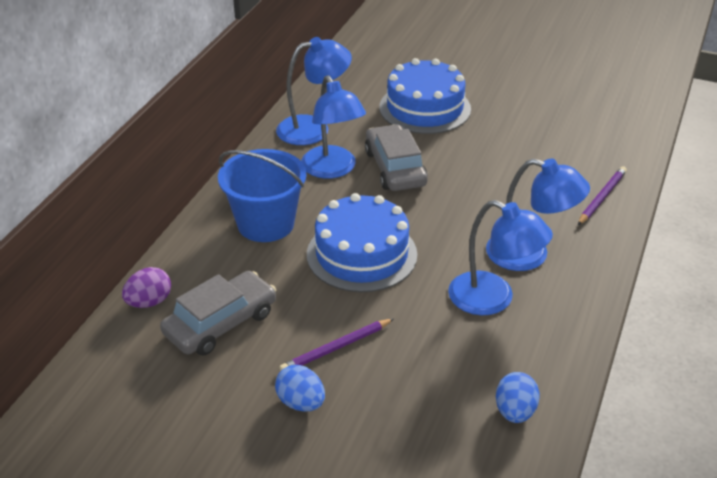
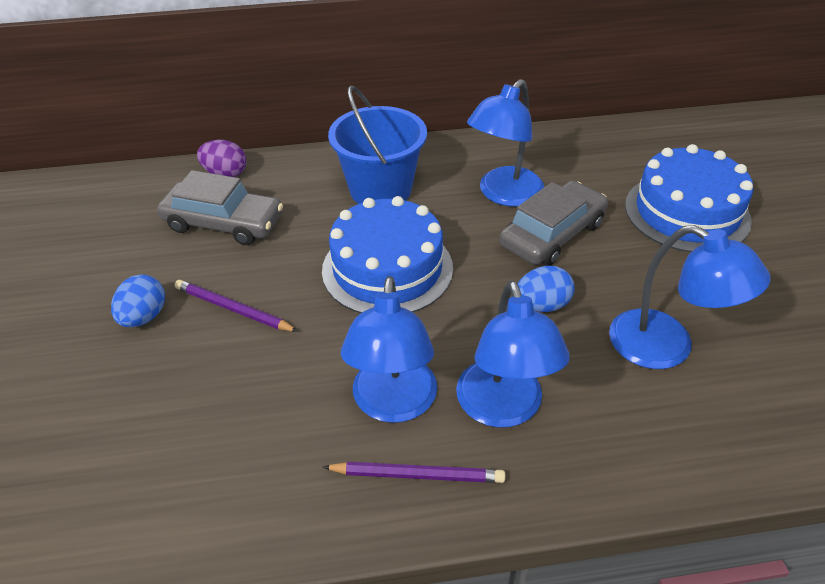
camera: 60 degrees right, 5 degrees up
(313, 128) = (556, 156): blue lamp -> blue lamp (666, 348)
(515, 412) = (209, 500): blue egg -> blue egg (542, 305)
(601, 197) = (694, 442): purple pencil -> purple pencil (417, 474)

